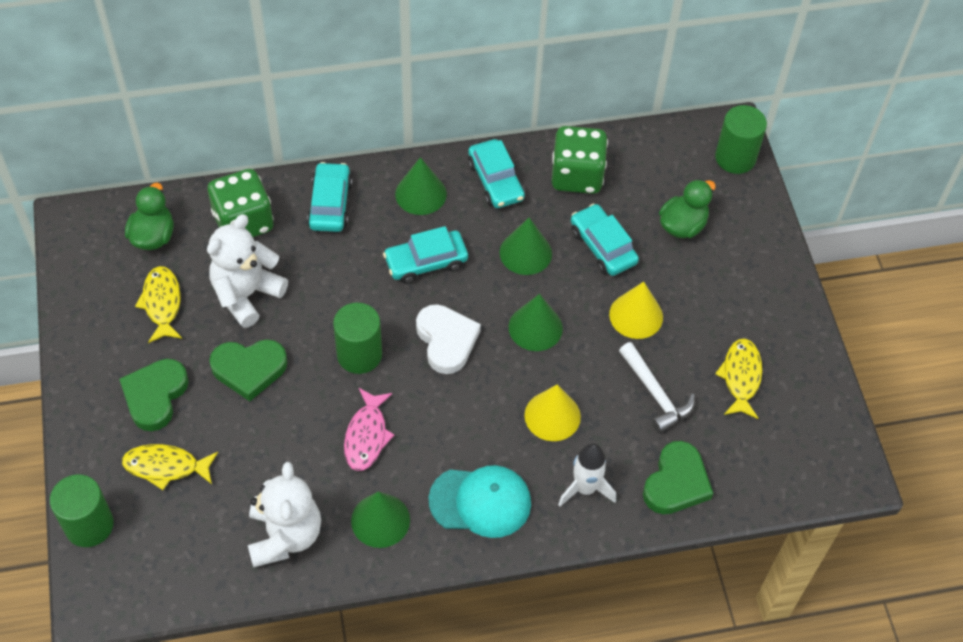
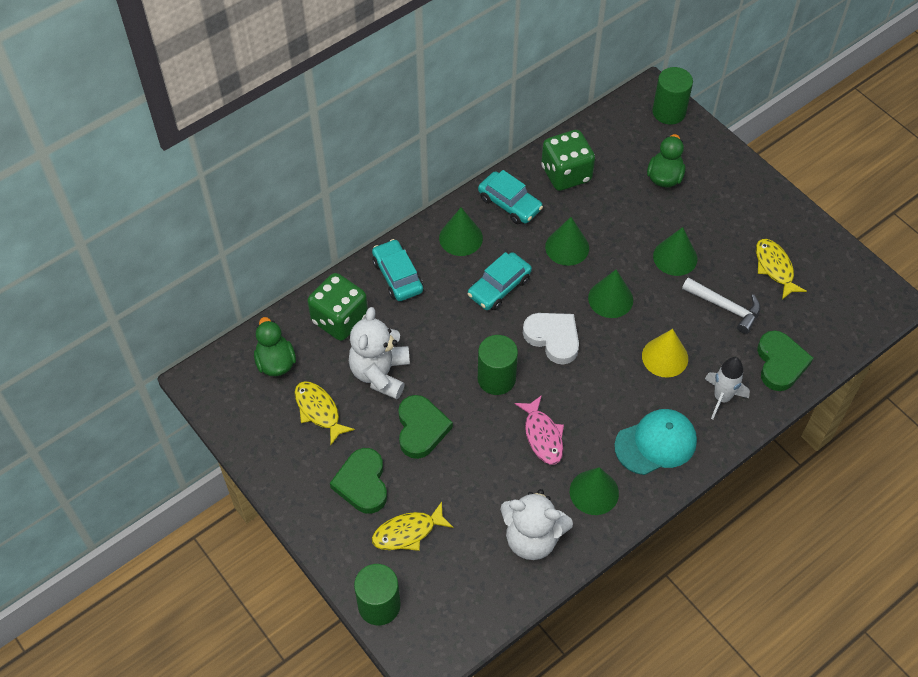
camera: 25 degrees left, 0 degrees up
(249, 369) = (421, 429): green heart -> green heart turned 60 degrees counterclockwise
(285, 535) = (532, 538): white teddy bear -> white teddy bear turned 135 degrees clockwise
(603, 246) = (619, 218): turquoise car -> none
(636, 315) = (675, 257): yellow cone -> green cone

